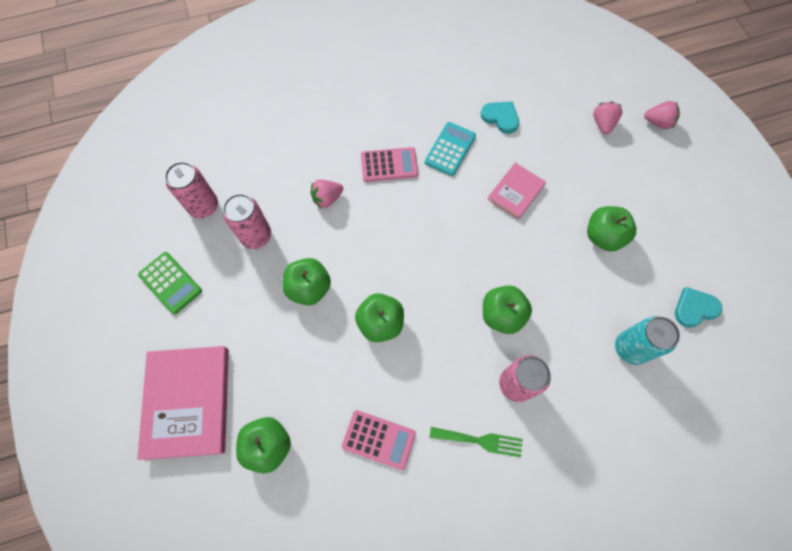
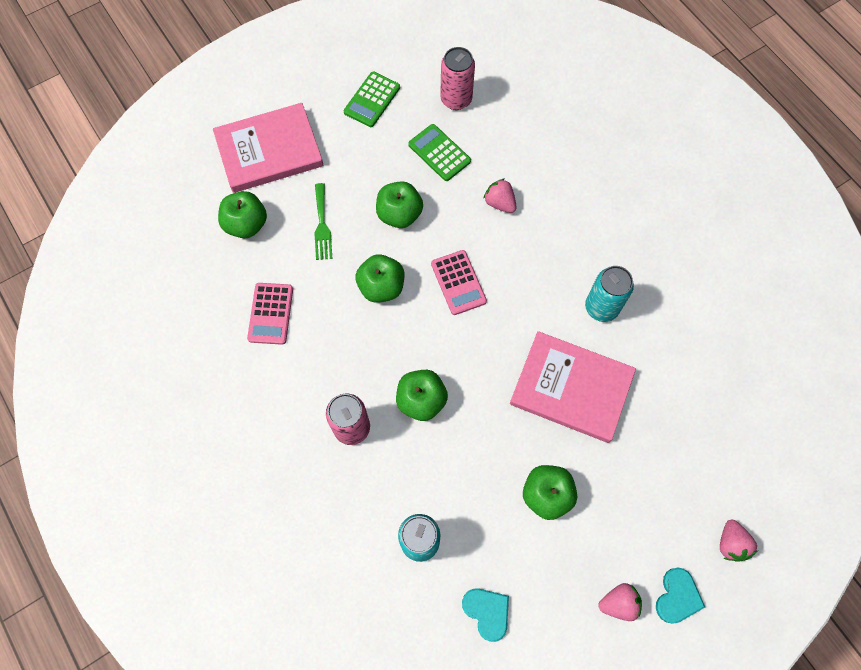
camera: 75 degrees right, 0 degrees up
(256, 236) = (439, 153): pink can -> green calculator
(389, 165) = (559, 251): pink calculator -> pink calculator (458, 282)
(450, 149) = (601, 307): turquoise calculator -> turquoise can
(480, 441) = (289, 404): green fork -> green fork (322, 225)
(500, 117) = (665, 353): turquoise heart -> turquoise heart (677, 596)
(516, 192) = (571, 388): pink book -> pink book, size x1.83
(602, 124) = (701, 474): pink strawberry -> pink strawberry (618, 603)

